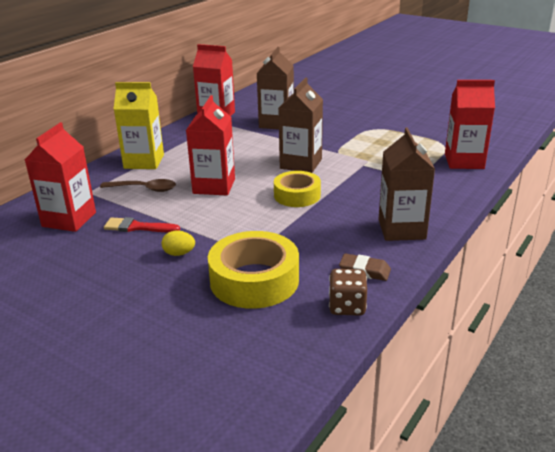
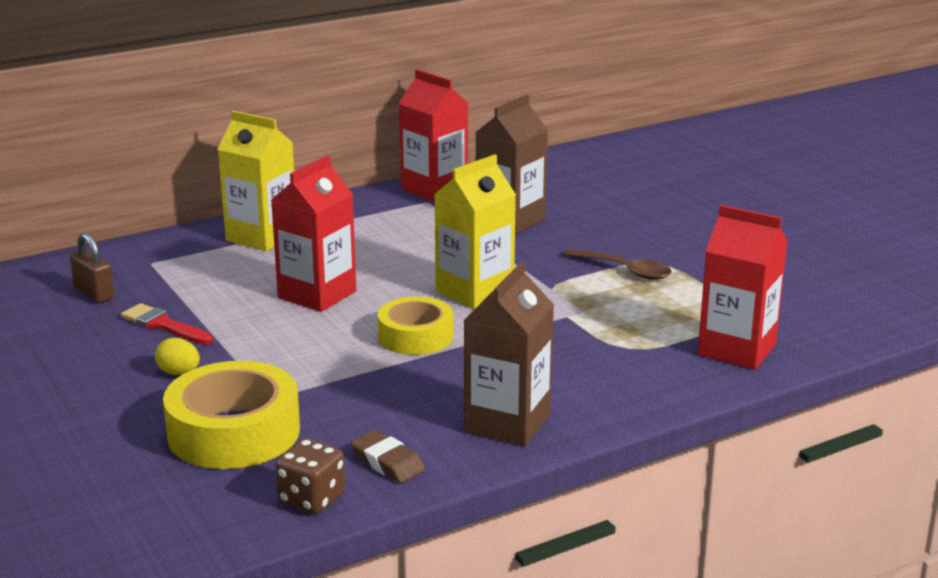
camera: 25 degrees right, 5 degrees down
(69, 219) = (94, 293): red carton -> brown padlock
(144, 189) = (223, 276): brown spoon -> brown spoon (624, 270)
(301, 164) = (474, 292): brown carton -> yellow carton

